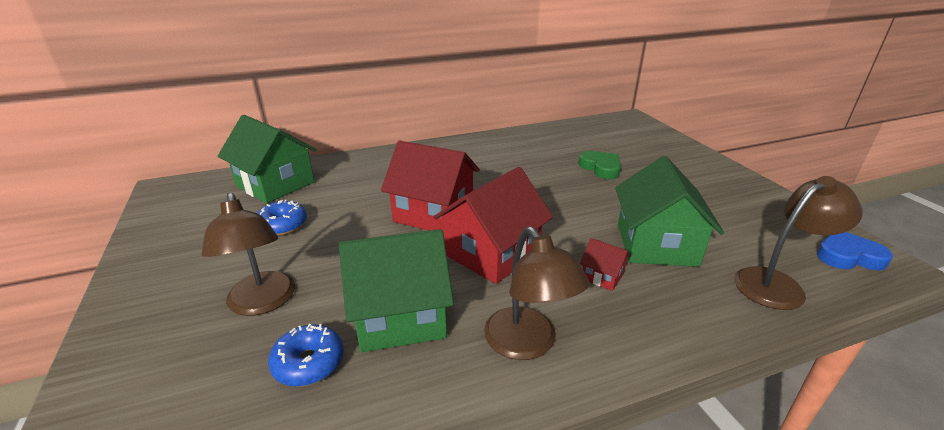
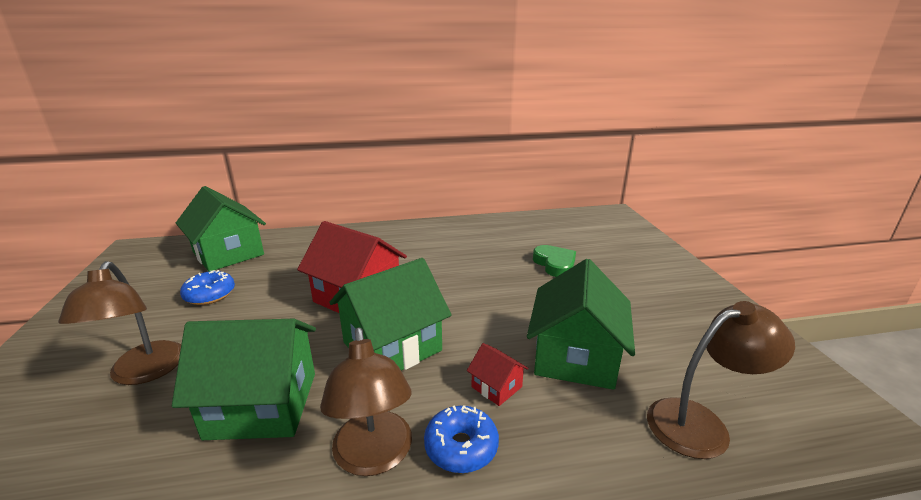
camera: 10 degrees right, 5 degrees down
(309, 363) = (146, 444): blue donut -> blue donut (461, 447)
(492, 253) = (392, 346): red house -> green house
(848, 256) = (807, 399): blue heart -> none

